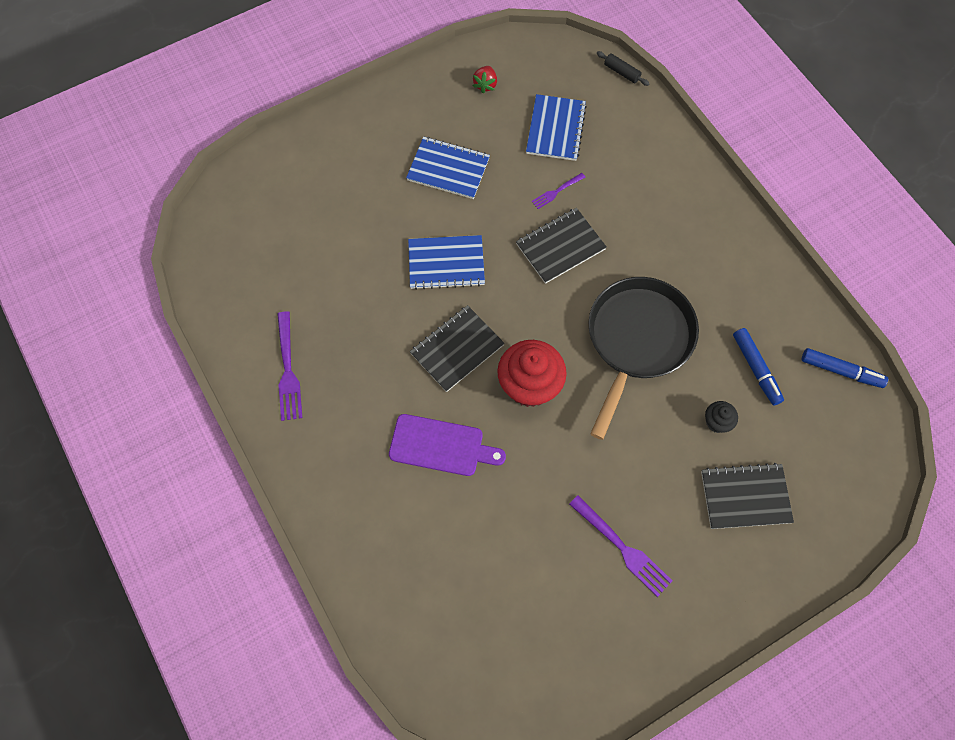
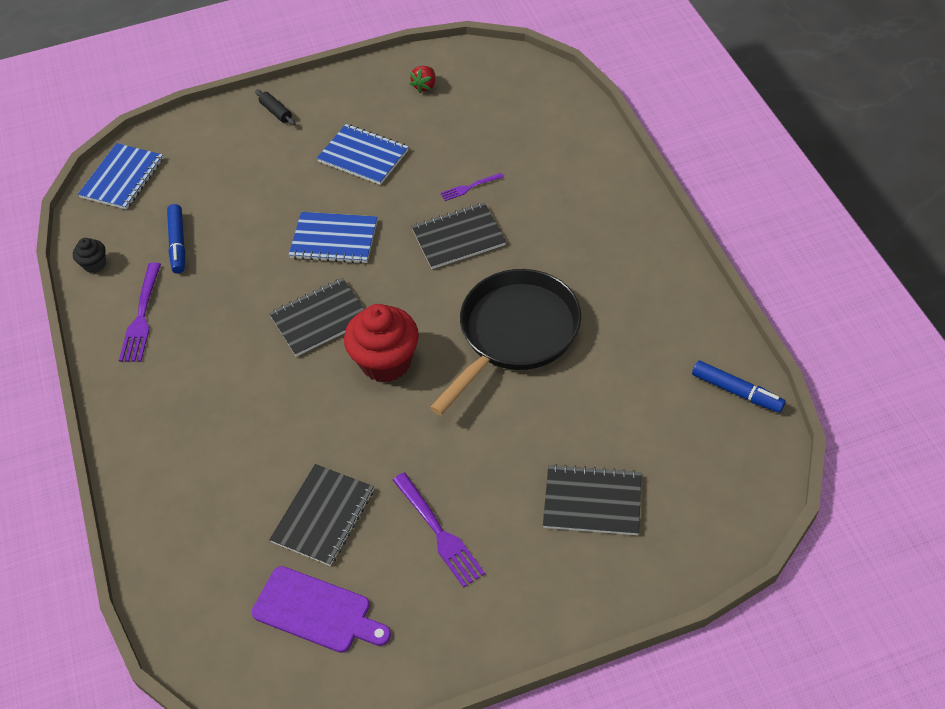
camera: 15 degrees right, 15 degrees down
(441, 446) = (274, 406): purple cutting board -> purple cutting board (317, 611)
(516, 548) = (323, 516): none -> black notebook
(555, 129) = (485, 131): blue notebook -> blue notebook (122, 178)
(621, 72) = (570, 88): black rolling pin -> black rolling pin (276, 112)
(716, 422) = (580, 423): black cupcake -> black cupcake (94, 264)
(756, 368) = (639, 377): blue marker -> blue marker (178, 243)

